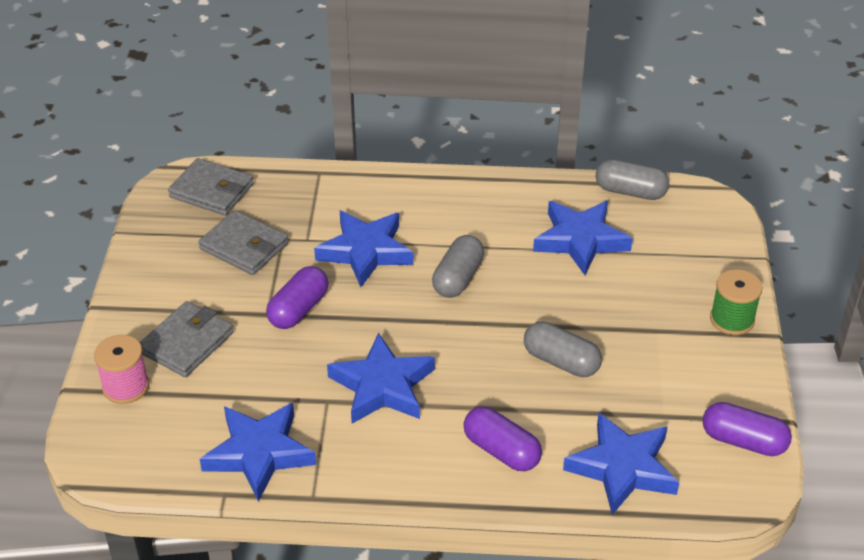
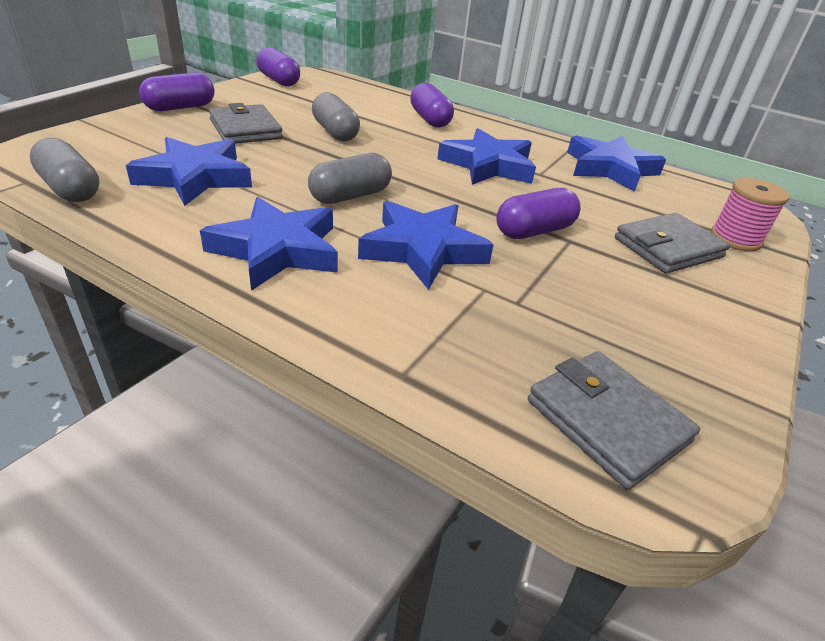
camera: 155 degrees left, 5 degrees down
(244, 246) = (575, 312): grey wallet -> grey wallet (245, 129)
(622, 468) = (363, 95): blue star -> blue star (277, 250)
(732, 319) = (180, 107): green spool -> purple capsule

